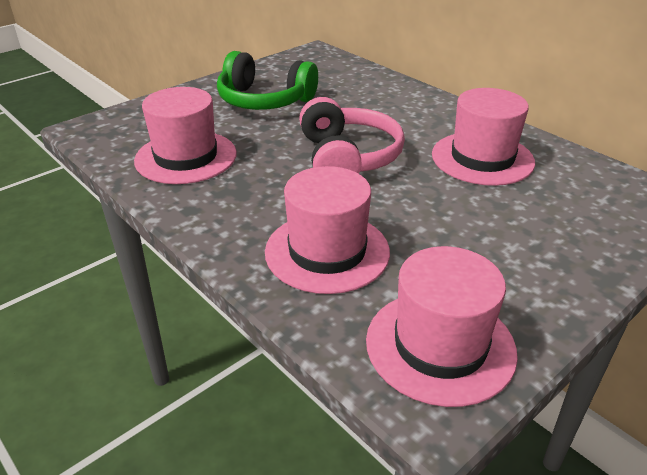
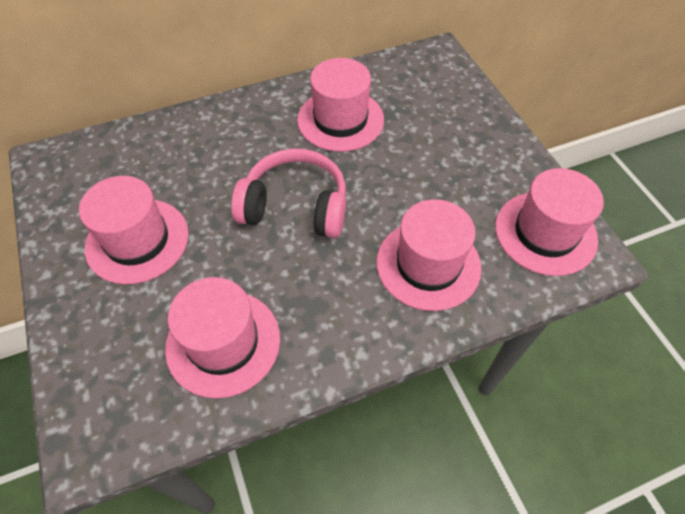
camera: 70 degrees left, 20 degrees up
(264, 100) = (137, 240): green headphones -> pink hat

